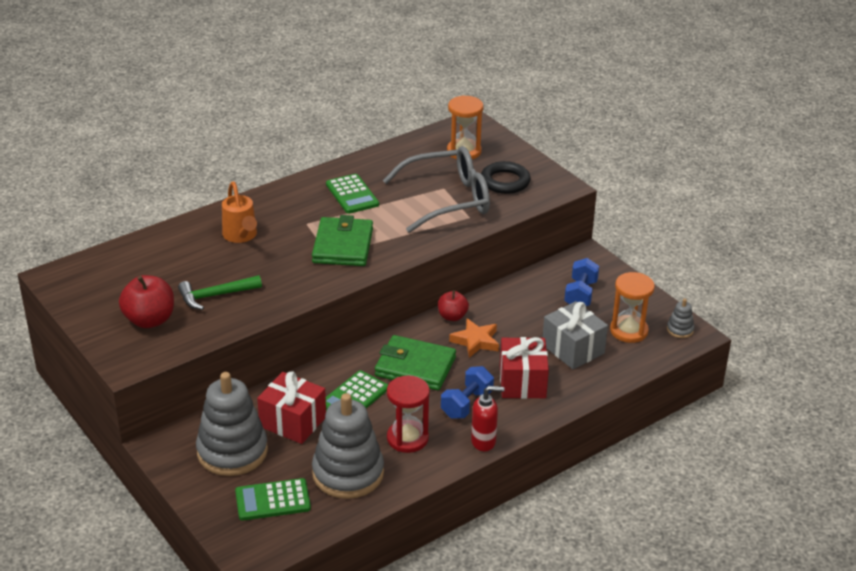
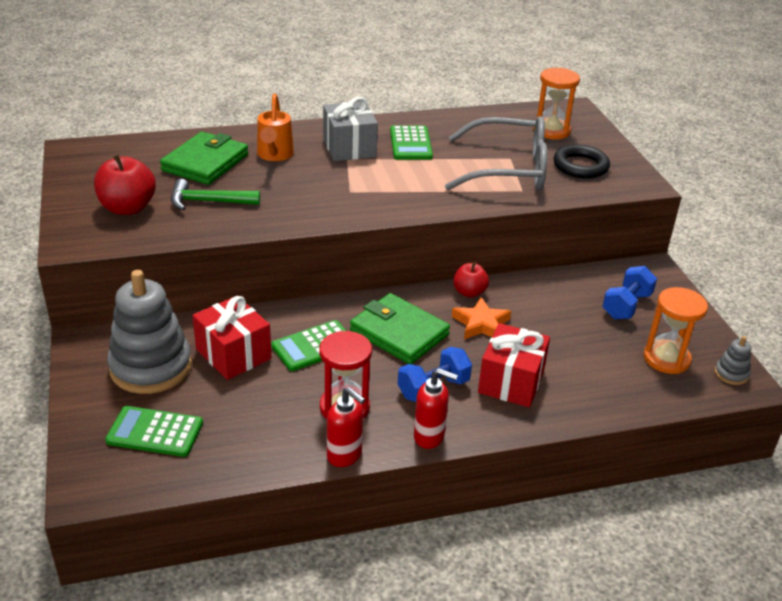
camera: 20 degrees right, 0 degrees up
(343, 246) = (370, 186): green wallet -> green wallet (205, 163)
(348, 473) = (255, 427): grey stacking toy -> none
(429, 474) = (345, 455): none -> red soap dispenser
(573, 349) = (589, 361): grey gift -> grey gift (349, 147)

